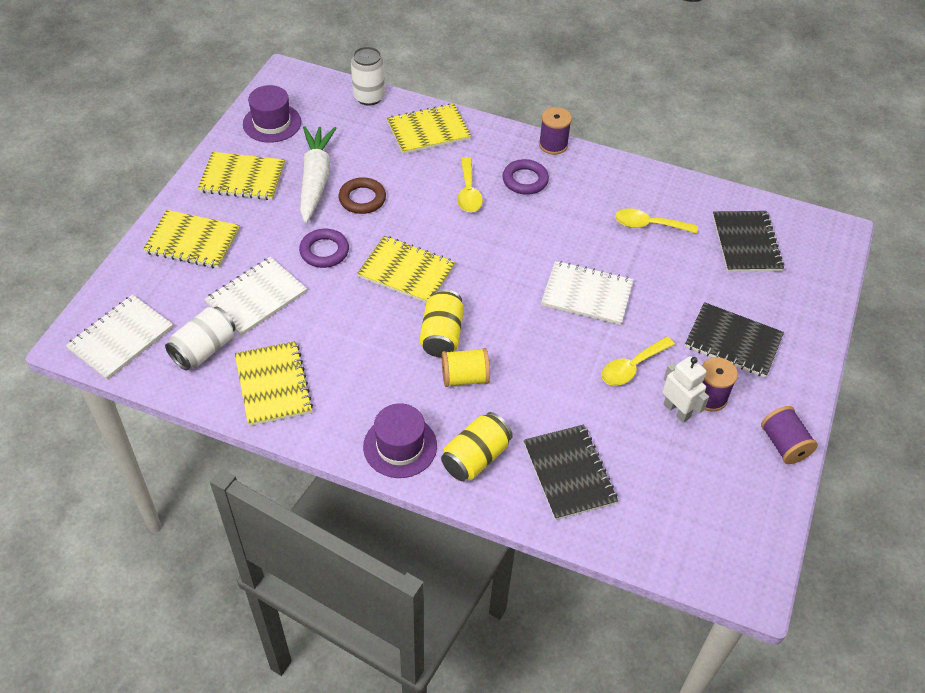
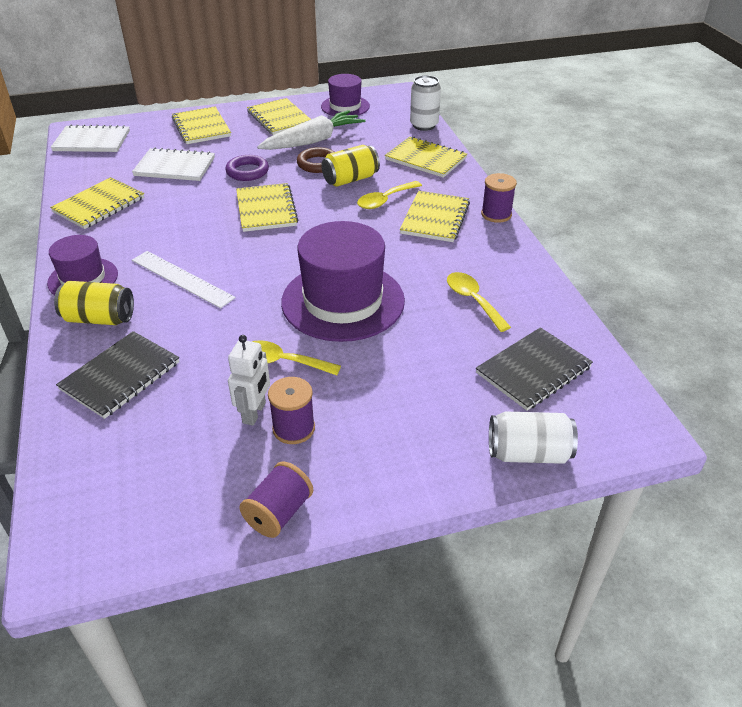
camera: 55 degrees right, 10 degrees down
(204, 349) = (109, 169): white can -> white can (528, 453)
(441, 335) = (217, 250): yellow can -> yellow can (350, 179)
(465, 377) = (182, 279): yellow spool -> white ruler
(525, 180) = (435, 218): purple ring -> yellow notebook
(587, 294) = (343, 301): white notebook -> purple hat
(733, 342) = (386, 415): black notebook -> none

